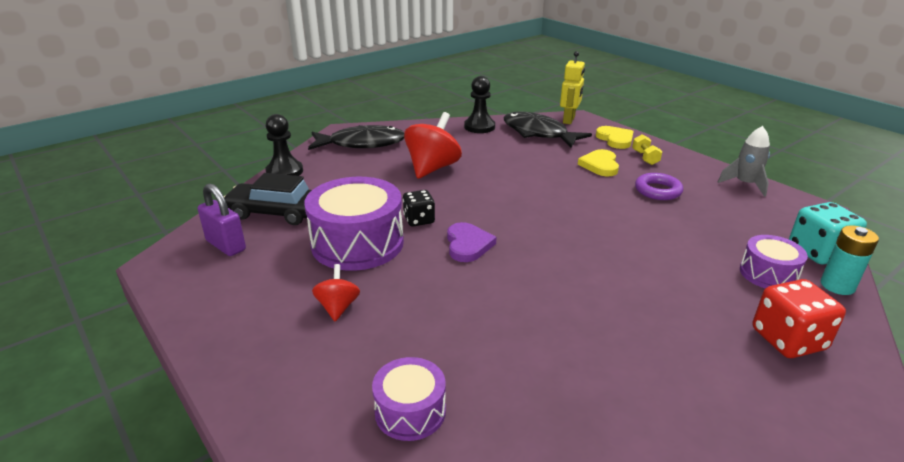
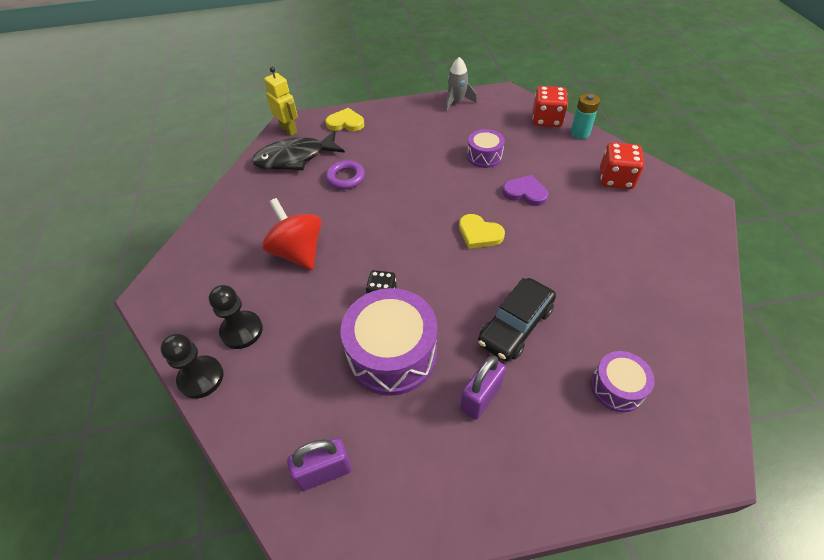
camera: 60 degrees left, 20 degrees up
(275, 213) = (288, 409): black car -> black car (515, 326)
(338, 307) = (480, 397): red spinning top -> purple padlock
(362, 144) = (197, 288): black fish -> none
(468, 245) = (440, 278): purple heart -> purple heart (525, 192)
(479, 127) = (246, 188): black pawn -> black pawn (242, 331)
(600, 165) = (379, 151): yellow heart -> yellow heart (479, 233)
(645, 158) = (386, 124): yellow dumbbell -> none
(657, 190) = (436, 143): purple ring -> purple ring (345, 178)
(768, 274) = (556, 151): purple drum -> purple drum (484, 156)
(818, 252) = (546, 120): turquoise dice -> red dice

